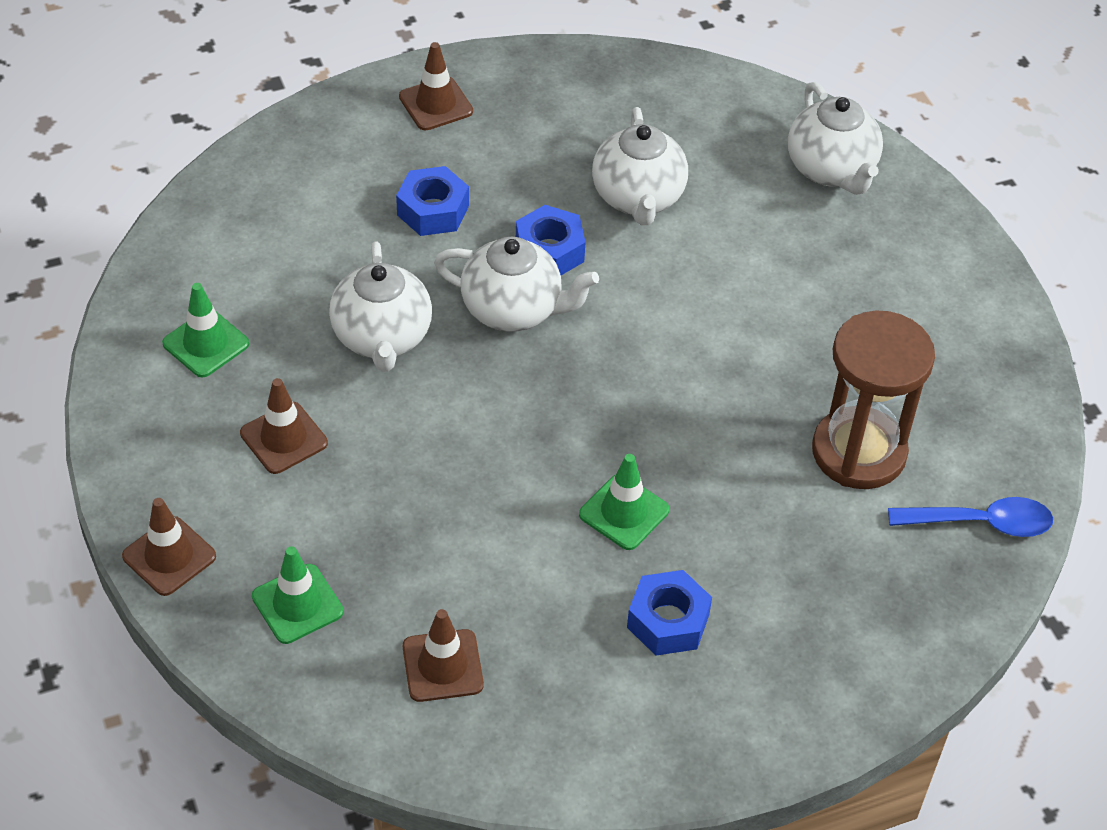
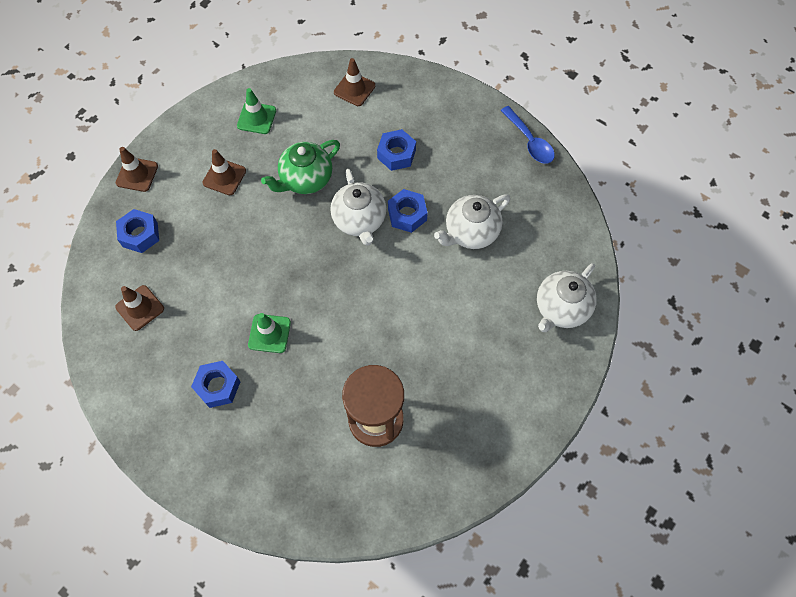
camera: 60 degrees right, 15 degrees up
(297, 604) = (140, 234): green traffic cone -> blue nut
(382, 338) = (305, 179): white teapot -> green teapot
(436, 104) = (464, 116): brown traffic cone -> brown traffic cone (354, 89)
(981, 523) = (368, 503): blue spoon -> blue spoon (529, 141)

